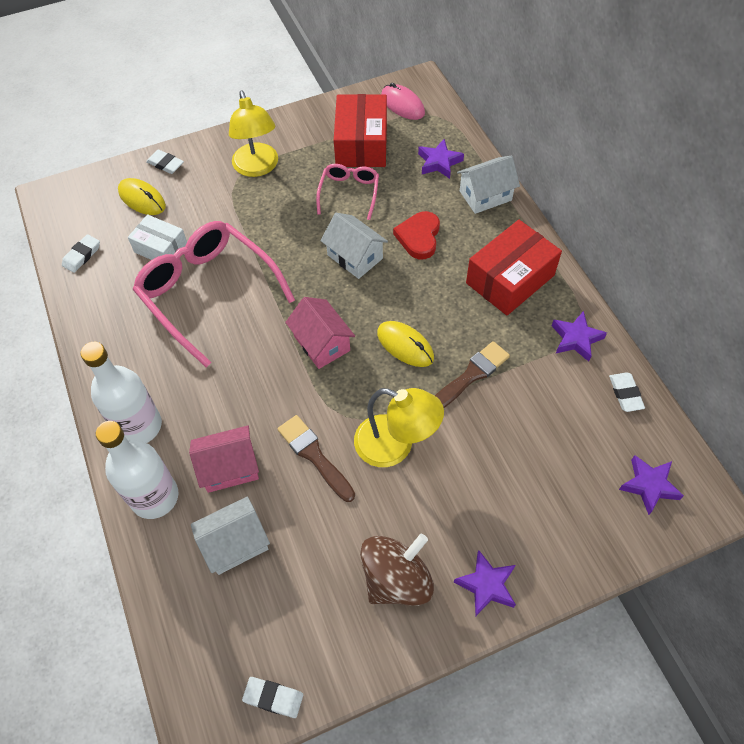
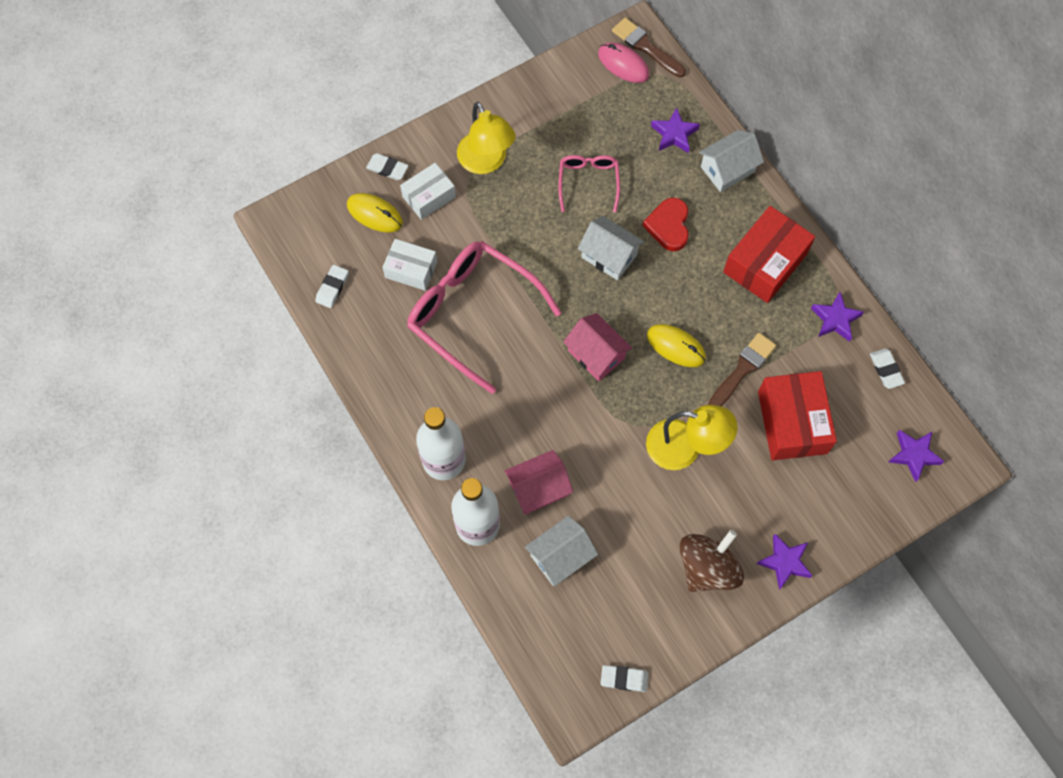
camera: 10 degrees left, 10 degrees up
(196, 190) = (429, 197): none -> white box
(314, 455) = (613, 467): brown brush -> brown brush (646, 47)
(361, 144) = (589, 120): red box -> red box (792, 422)

